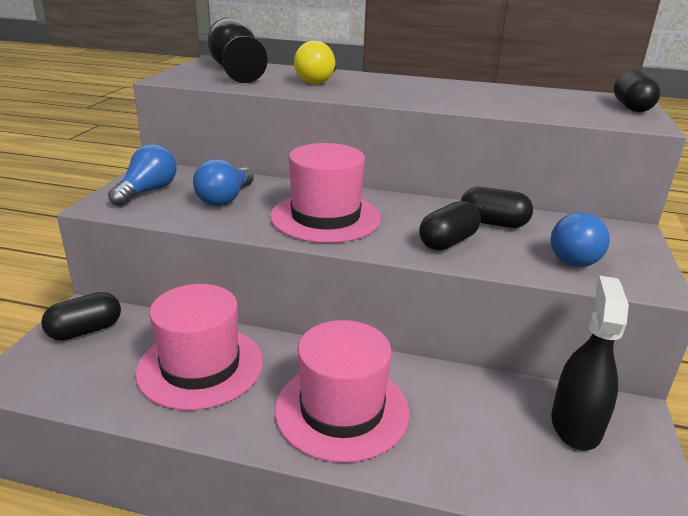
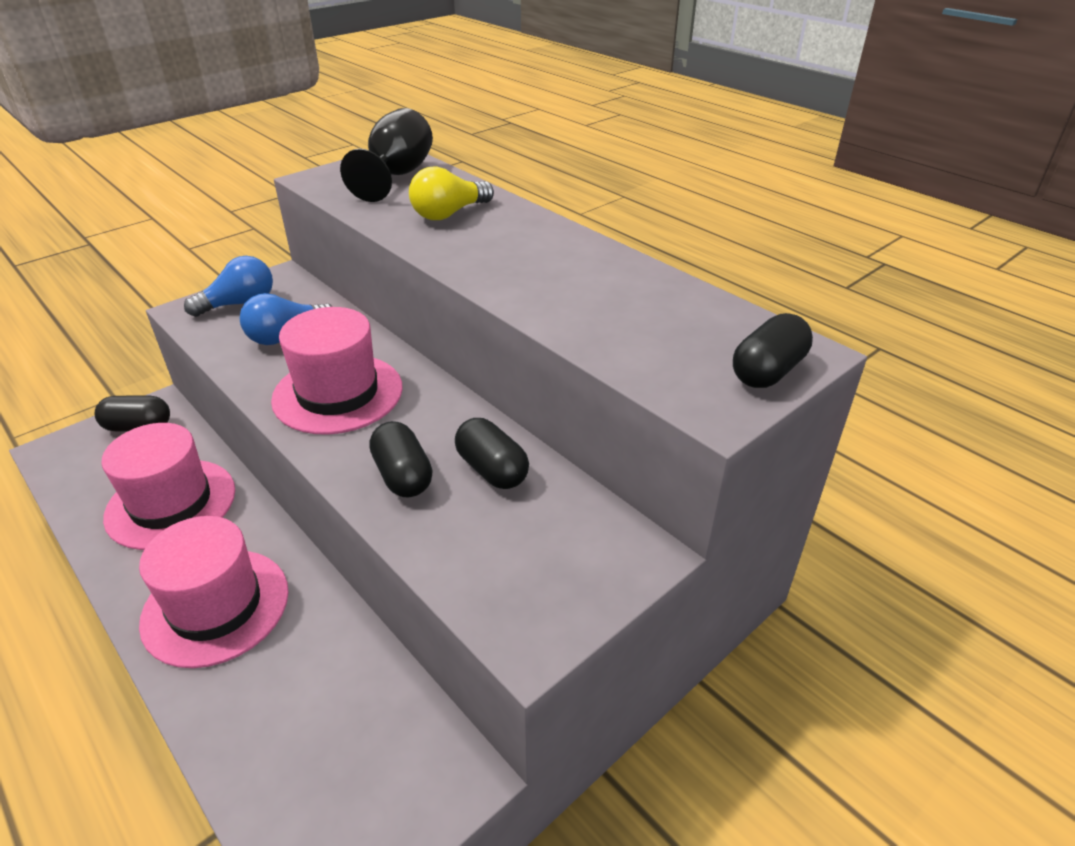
camera: 35 degrees right, 10 degrees up
(448, 242) = (403, 475): black capsule -> black capsule turned 75 degrees clockwise
(576, 257) = (508, 559): blue light bulb -> none
(576, 424) = (387, 749): black spray bottle -> none

